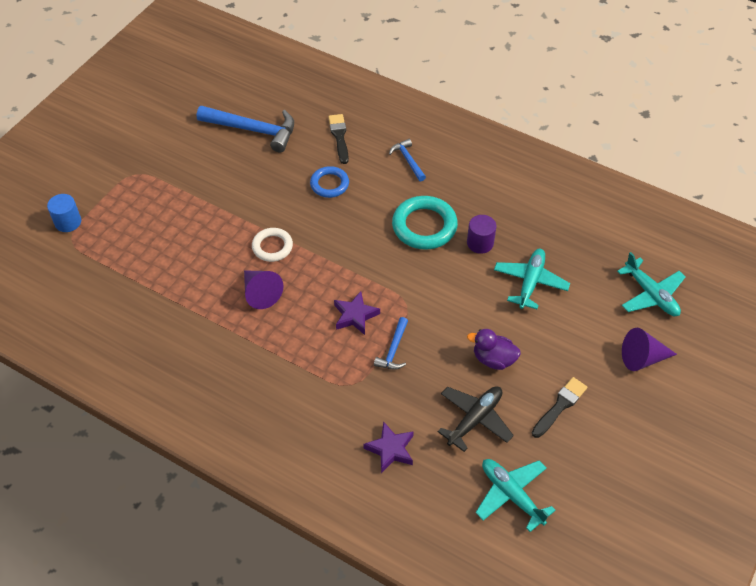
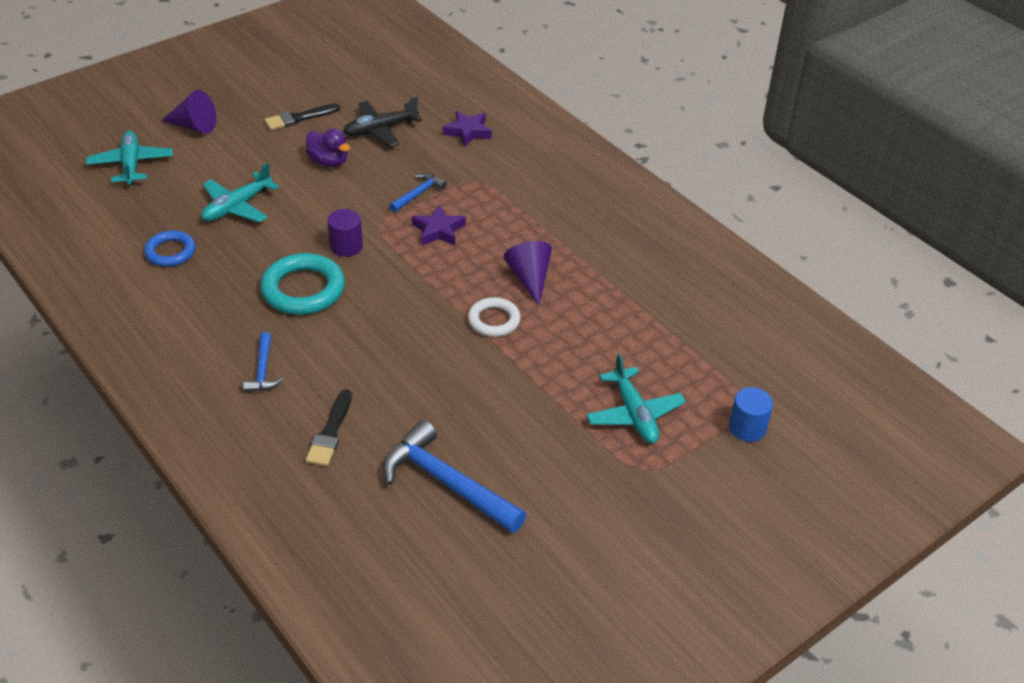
camera: 160 degrees left, 10 degrees down
(329, 184) = (384, 371): blue ring -> blue ring (170, 252)
(480, 243) = (256, 255): purple cylinder -> purple cylinder (346, 246)
(511, 495) = (387, 83): turquoise plane -> turquoise plane (634, 414)

